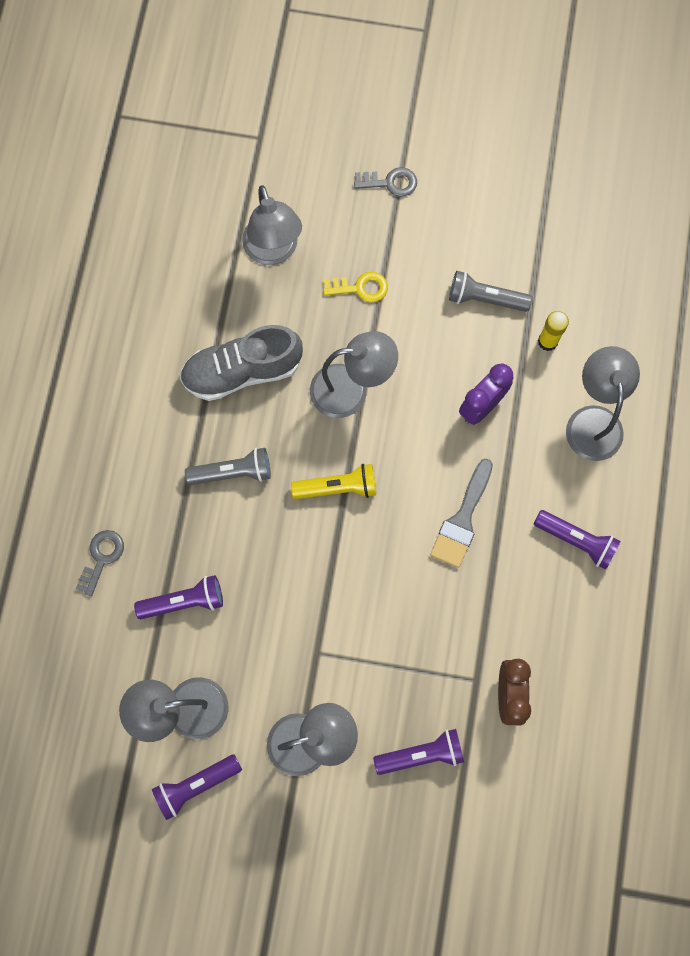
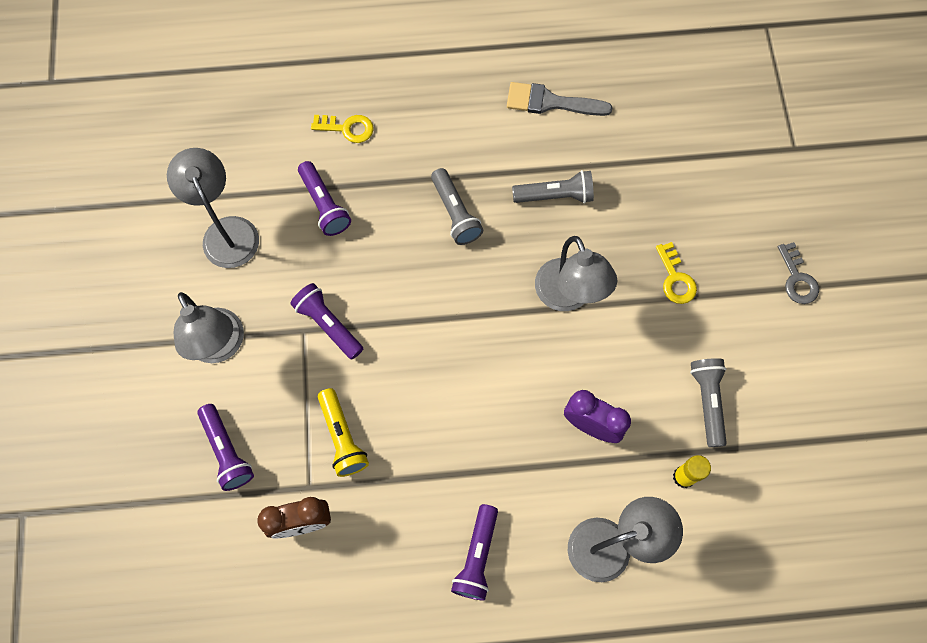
camera: 75 degrees right, 5 degrees down
(102, 558) = (347, 128): grey key -> yellow key
(196, 785) = (162, 259): purple flashlight -> purple flashlight (328, 325)
(242, 371) = (555, 195): grey shoe -> grey flashlight
(273, 251) = (683, 191): grey lamp -> none
(337, 487) = (467, 309): yellow flashlight -> yellow flashlight (342, 437)
(462, 520) = (467, 434): grey brush -> grey brush (550, 102)

